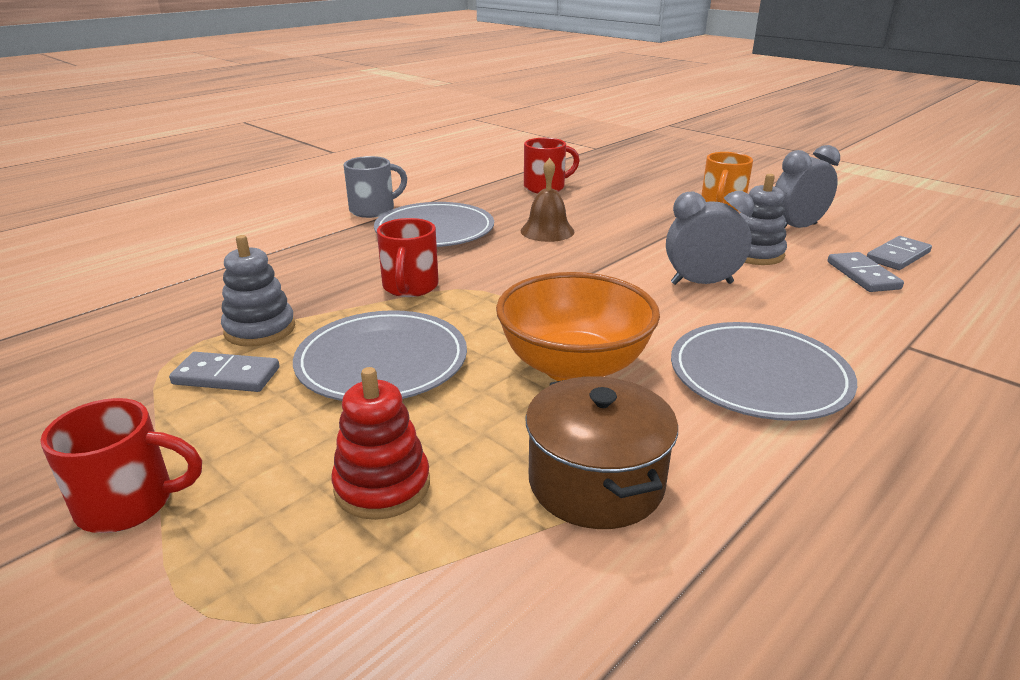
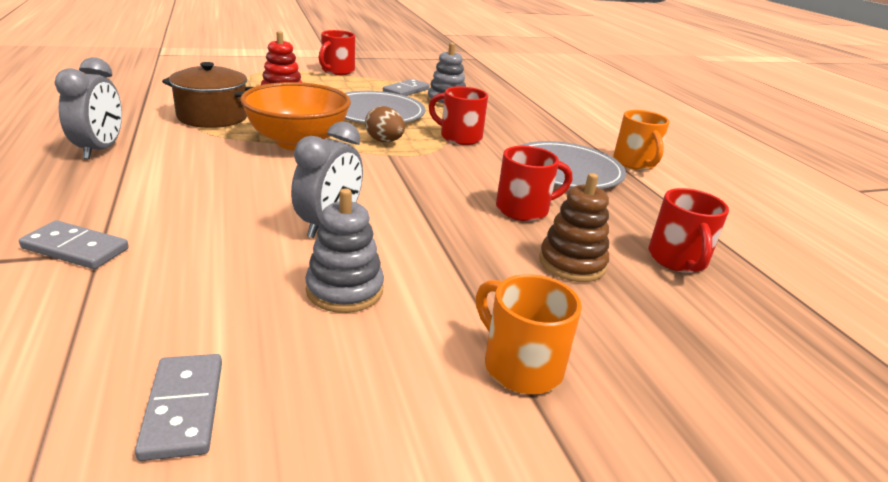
camera: 115 degrees right, 0 degrees up
(374, 210) = (635, 163): grey mug -> orange mug
(487, 320) = (384, 141): none -> brown egg
(547, 231) = (524, 209): brown bell -> red mug
(602, 208) = (572, 263): none -> brown stacking toy
(759, 375) = (195, 179): grey plate -> none
(796, 228) = (374, 382): grey clock -> grey clock (100, 150)
(862, 275) = (202, 327): grey domino -> grey domino (76, 248)

